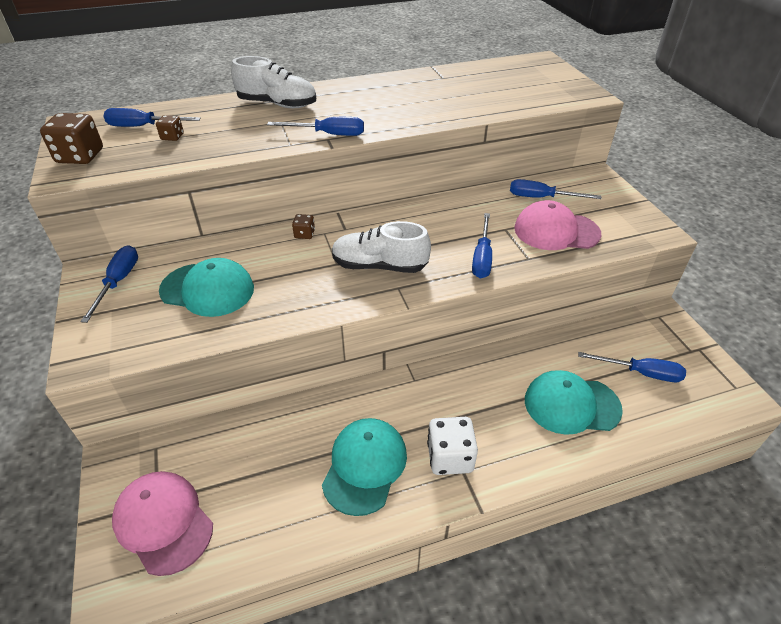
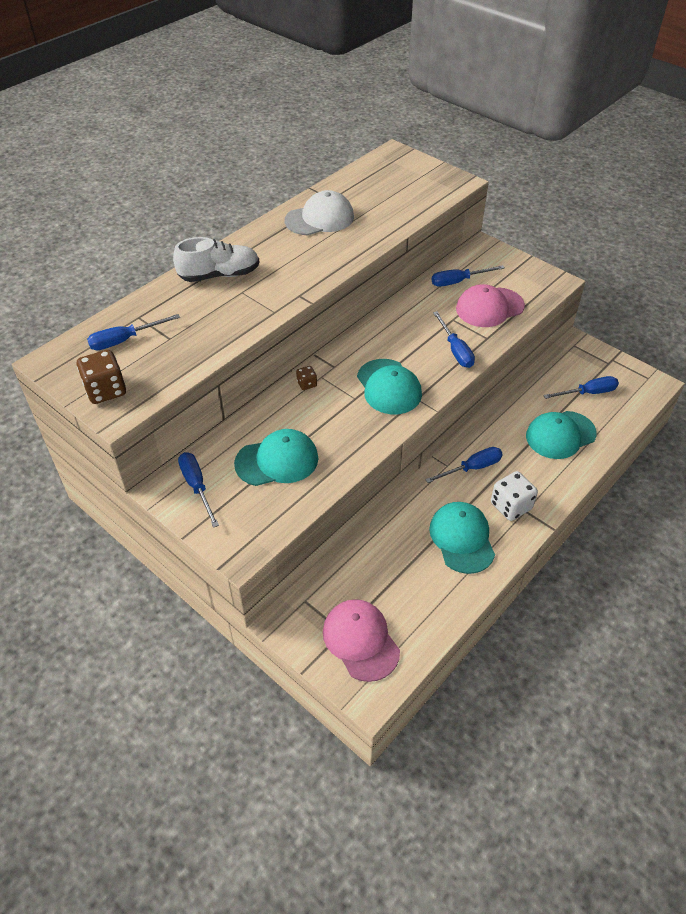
camera: 30 degrees left, 5 degrees up
(163, 522) = (360, 640): pink cap -> pink cap turned 45 degrees clockwise
(172, 137) = (165, 341): brown dice -> none
(328, 134) = (296, 291): blue screwdriver -> blue screwdriver (472, 468)
(379, 266) = (389, 387): white shoe -> turquoise cap
(415, 88) = (320, 218): none -> white cap

